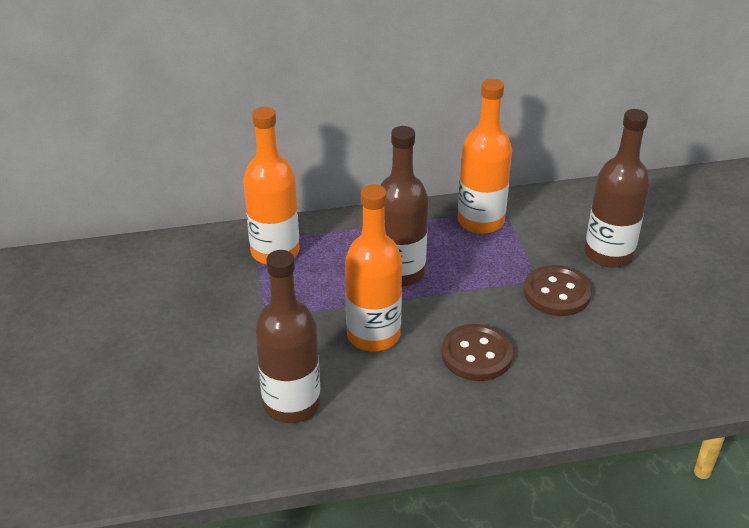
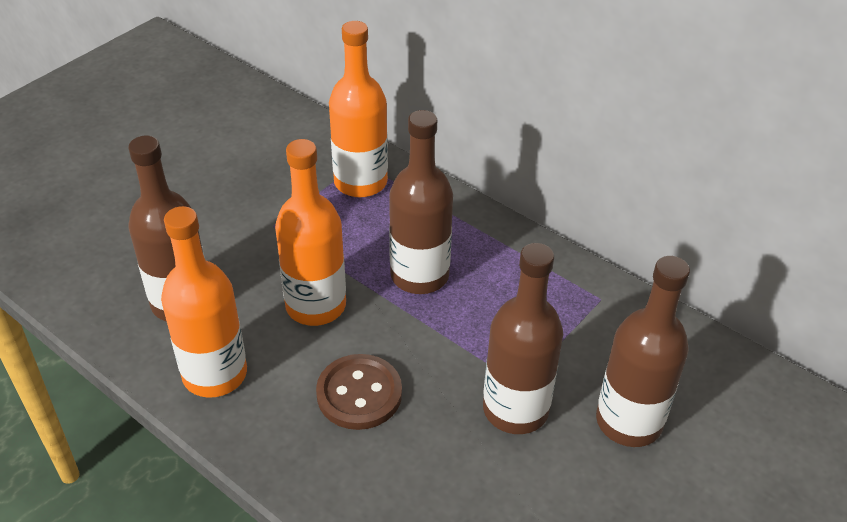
camera: 50 degrees right, 5 degrees up
(480, 221) = (561, 290): orange bottle -> orange bottle (215, 374)
(557, 293) = (515, 409): brown button -> brown bottle

